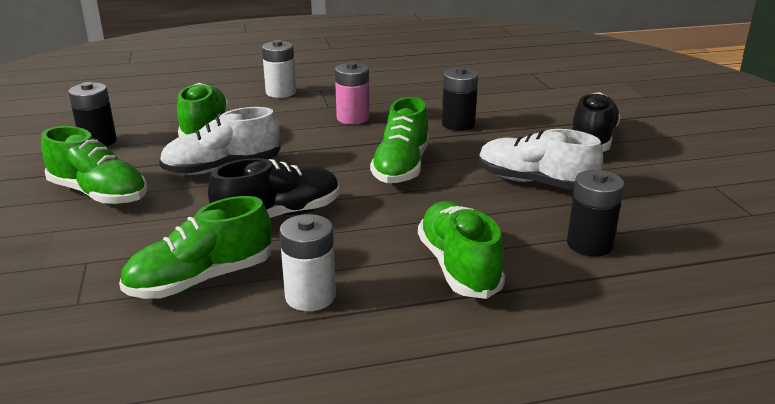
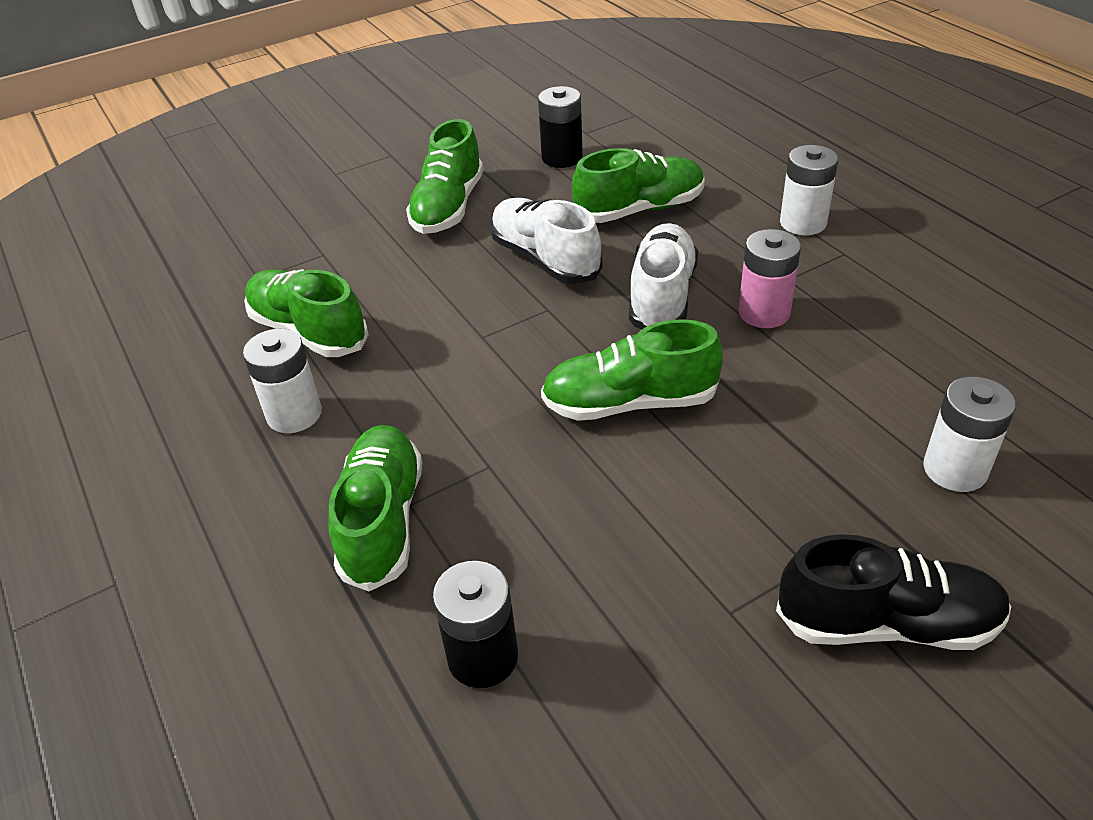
camera: 75 degrees right, 15 degrees up
(279, 216) = (451, 338): black shoe -> none
(458, 124) = (825, 427): black battery -> none
(458, 267) = (382, 521): green shoe -> green shoe turned 60 degrees counterclockwise
(504, 106) = (955, 469): none -> white battery
(535, 182) = (657, 562): white shoe -> white shoe (662, 296)

